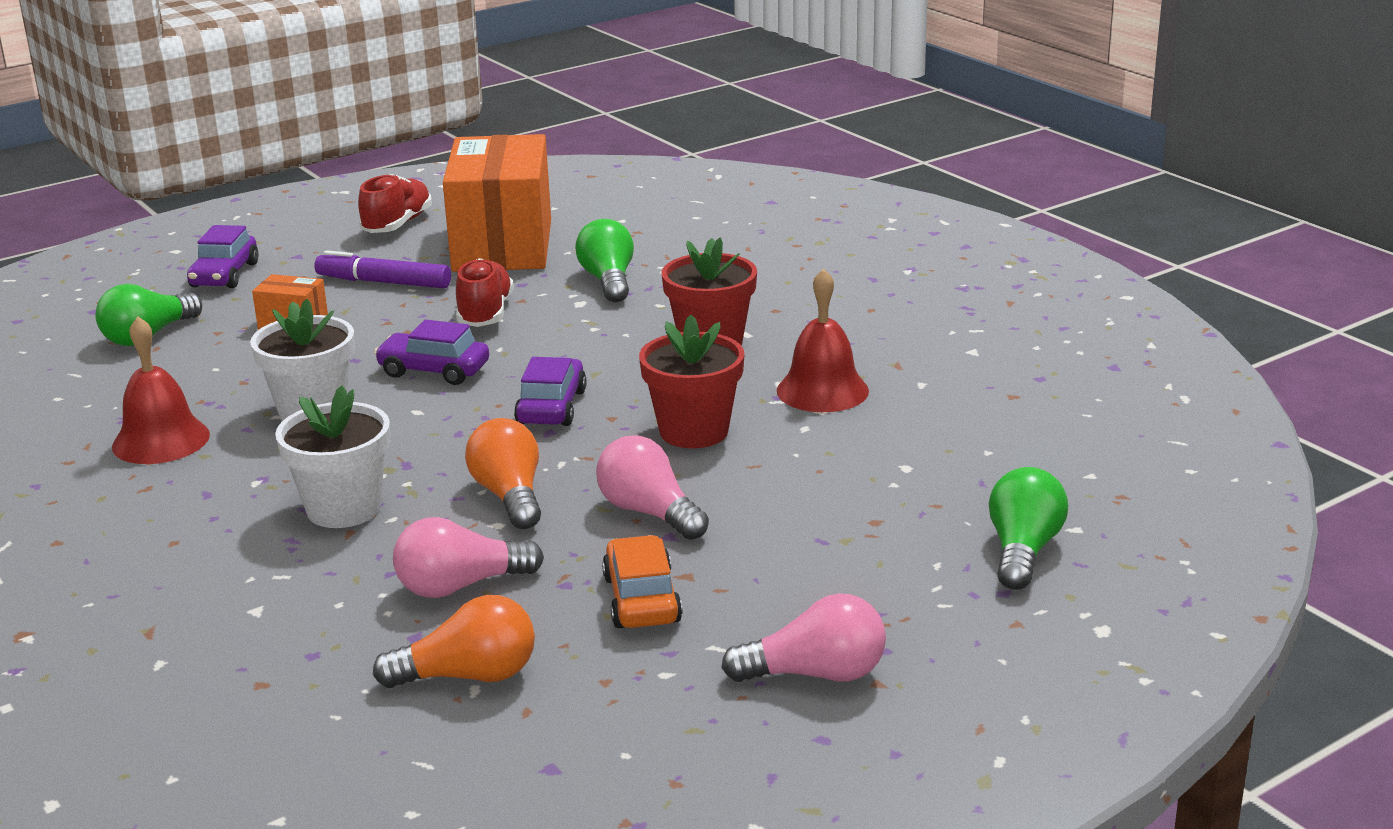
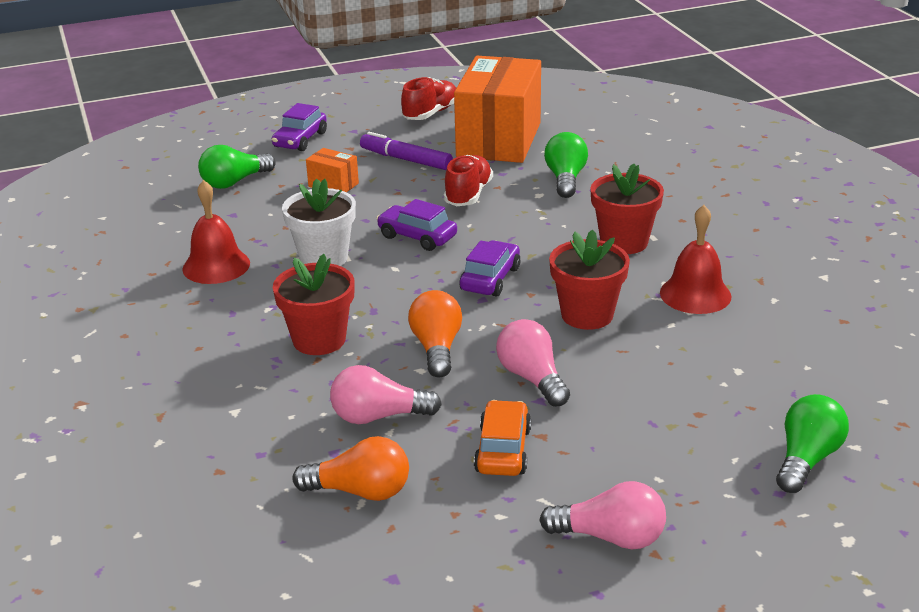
camera: 15 degrees right, 5 degrees up
(343, 509) = (319, 340): white flower pot -> red flower pot

